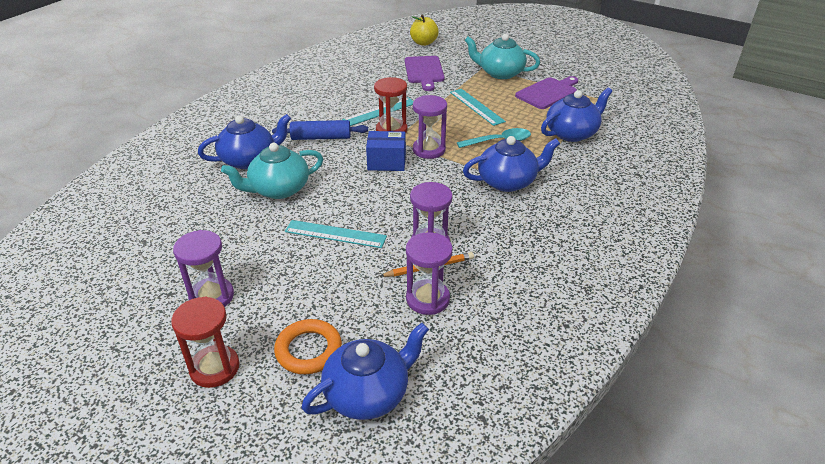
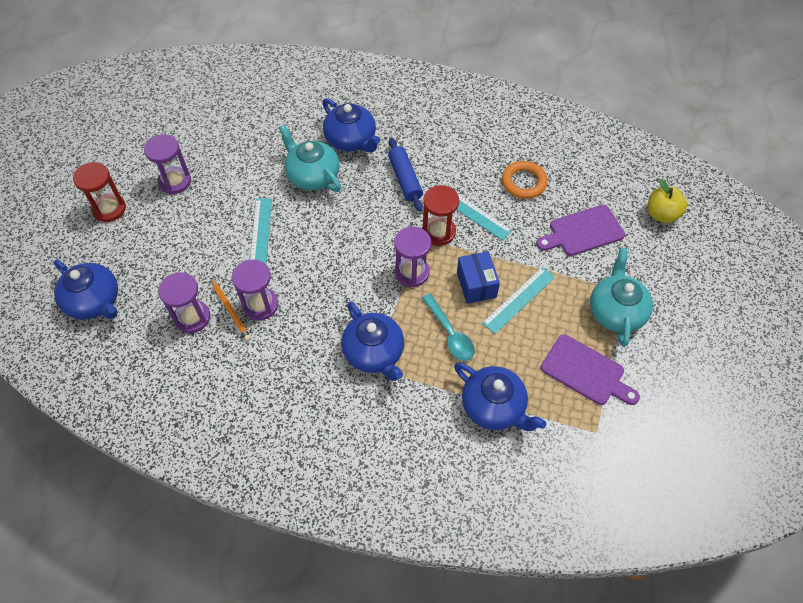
camera: 75 degrees right, 20 degrees up
(308, 350) = (130, 255): orange ring -> orange ring (524, 182)
(386, 162) = (378, 242): blue box -> blue box (476, 285)

